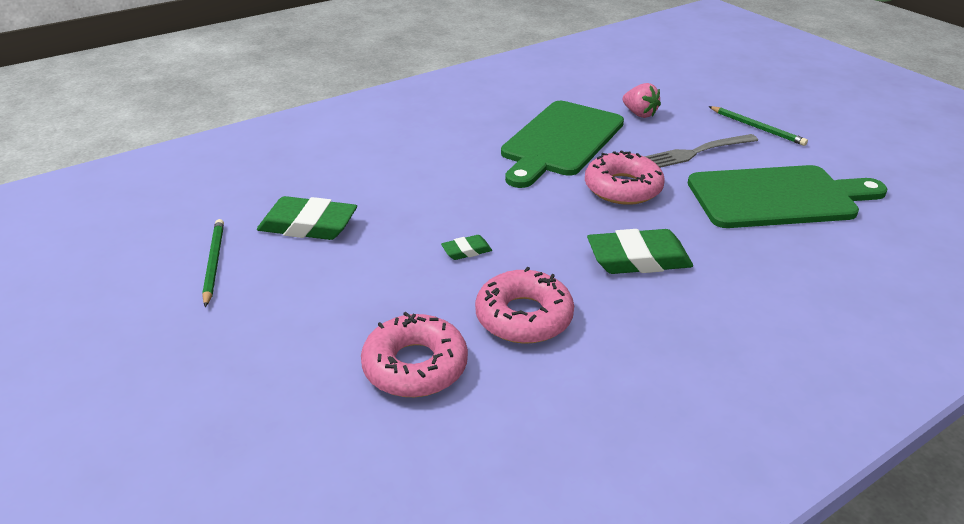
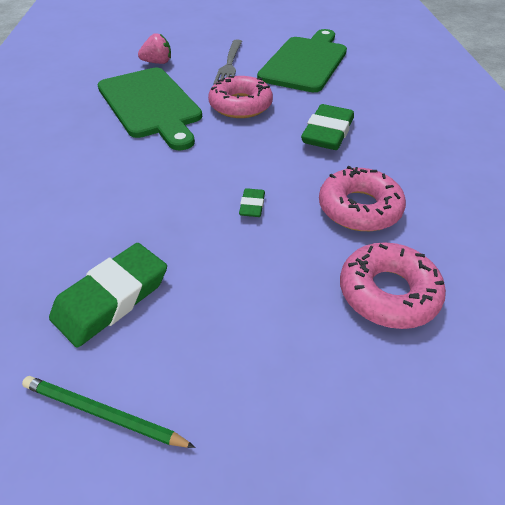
camera: 60 degrees left, 10 degrees up
(757, 128) = (226, 36): green pencil -> none

